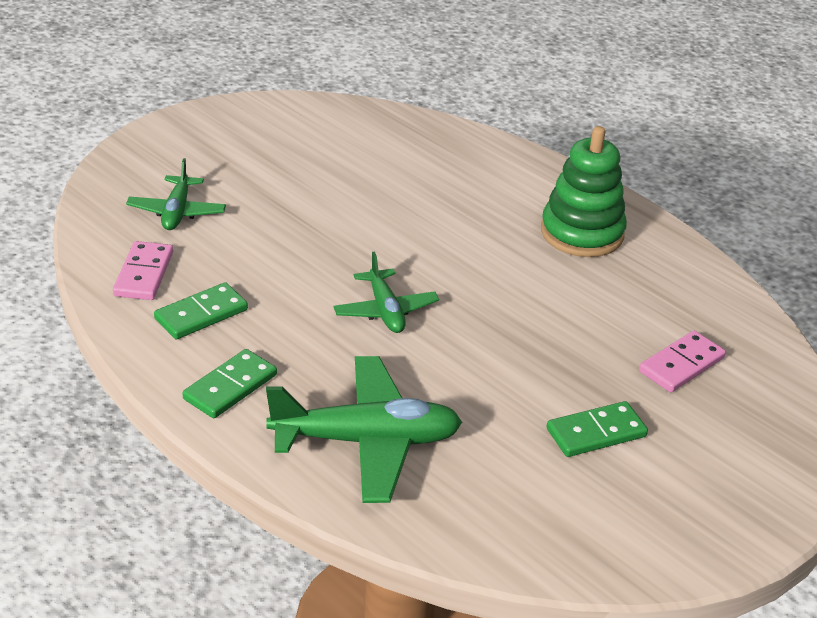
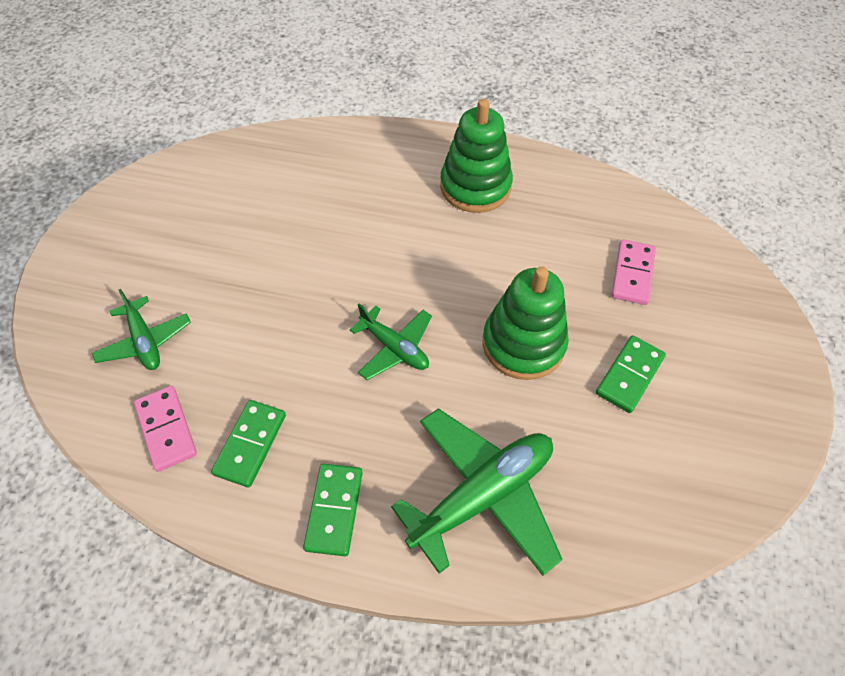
camera: 30 degrees left, 20 degrees up
(511, 363) = (523, 344): none -> green stacking toy

